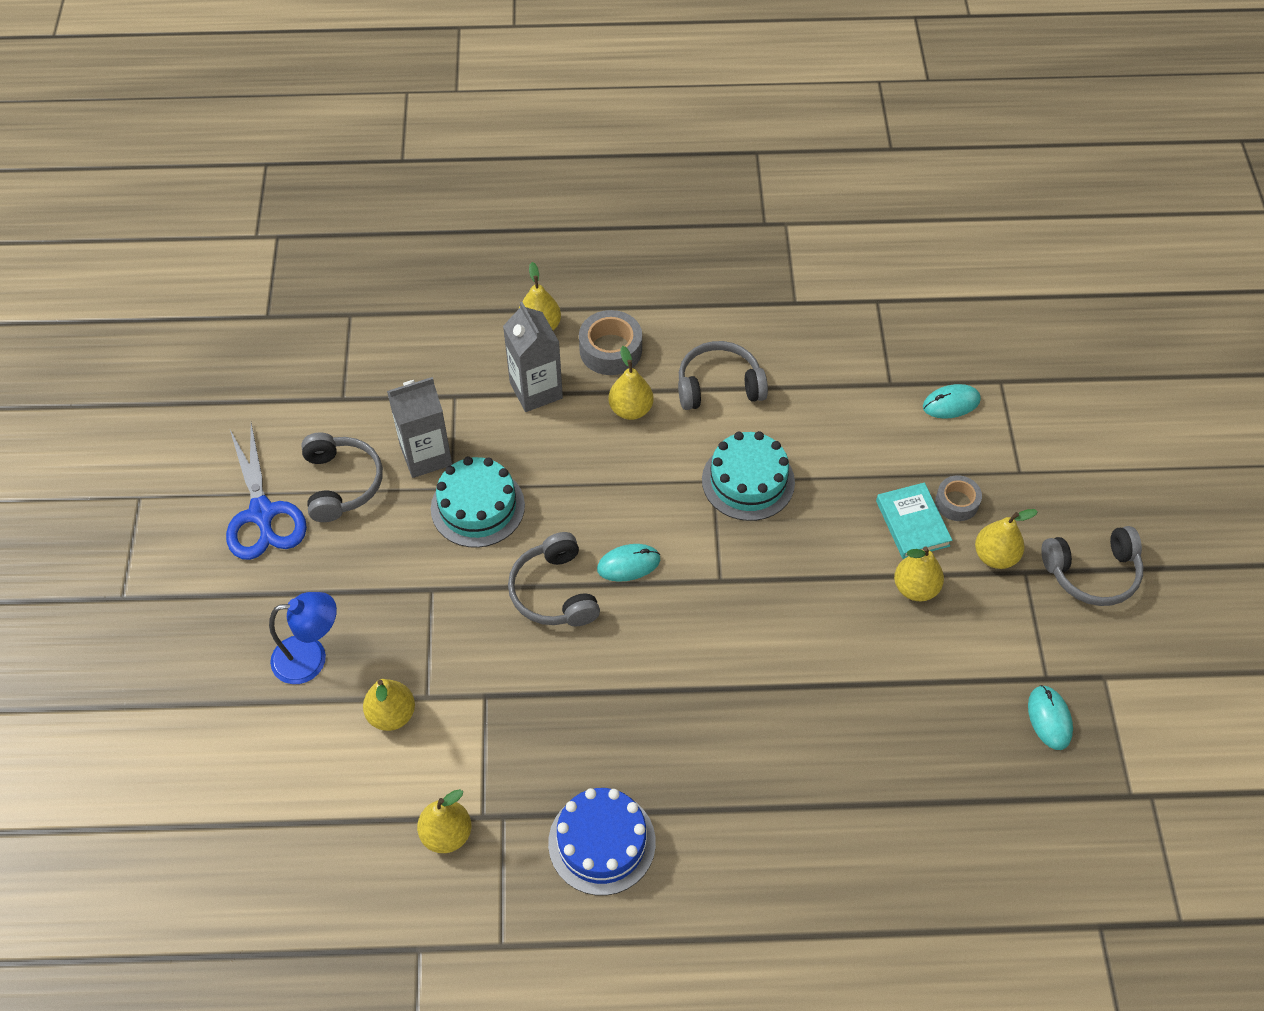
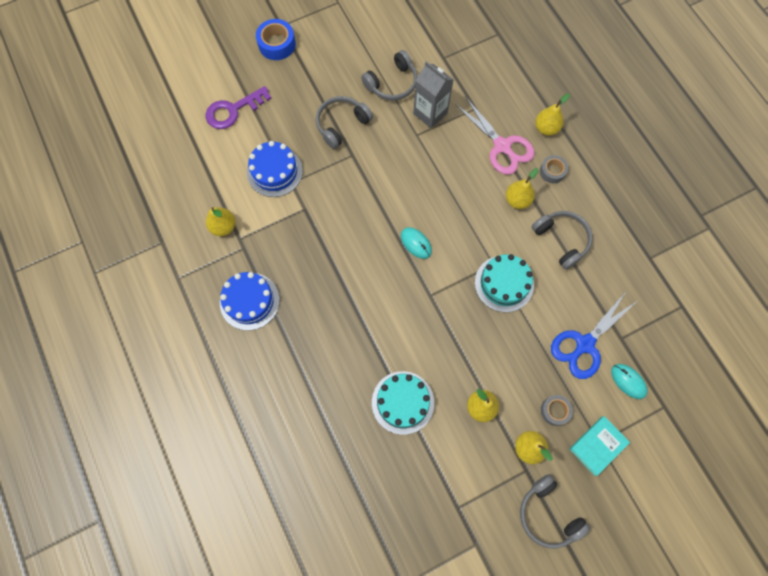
camera: 65 degrees right, 15 degrees up
(154, 618) = (277, 44): none -> blue tape
(235, 736) = (233, 110): none -> purple key
(262, 513) = (356, 58): blue scissors -> blue scissors (585, 344)
(311, 658) = (288, 121): blue lamp -> none
(392, 714) = (274, 171): yellow pear -> blue cake
(477, 507) = (412, 153): turquoise cake -> turquoise cake (403, 402)
(536, 390) = (502, 146): grey carton -> pink scissors
(554, 592) = (380, 214): grey headphones -> grey headphones (342, 125)
(610, 350) = (552, 171): grey tape -> grey tape, size x0.65
(912, 523) = (525, 389): turquoise book -> turquoise book (598, 446)
(1049, 718) = (431, 518): turquoise mouse -> none

